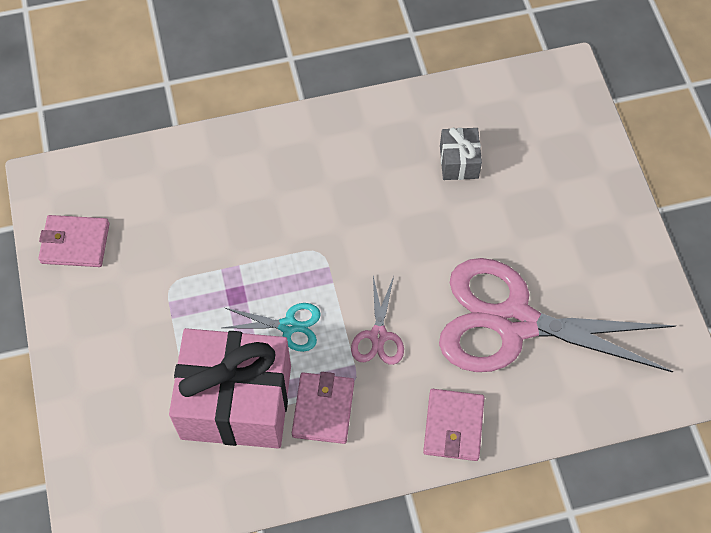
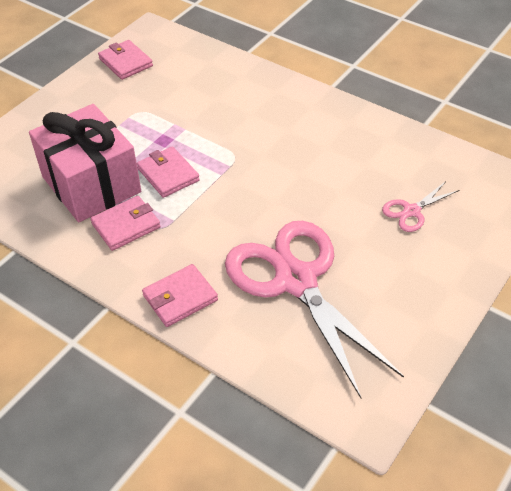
camera: 50 degrees right, 15 degrees down
(289, 326) = (168, 174): turquoise scissors -> pink wallet
(378, 336) = (206, 219): pink scissors -> pink scissors (411, 211)
(459, 162) = (382, 177): grey gift -> none

